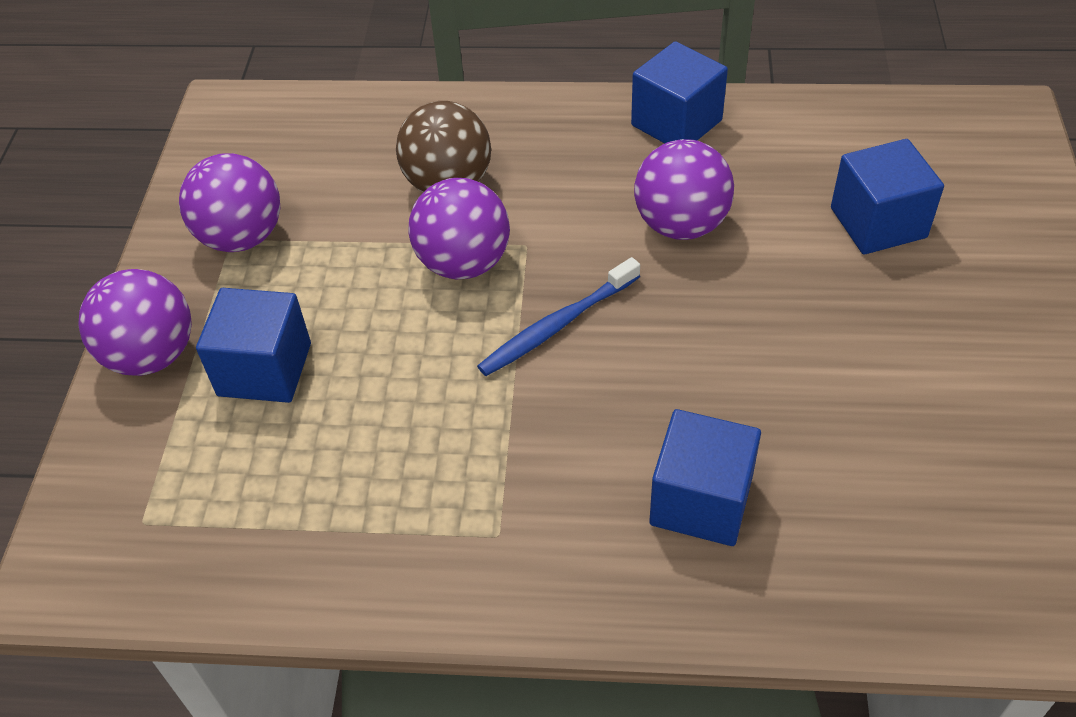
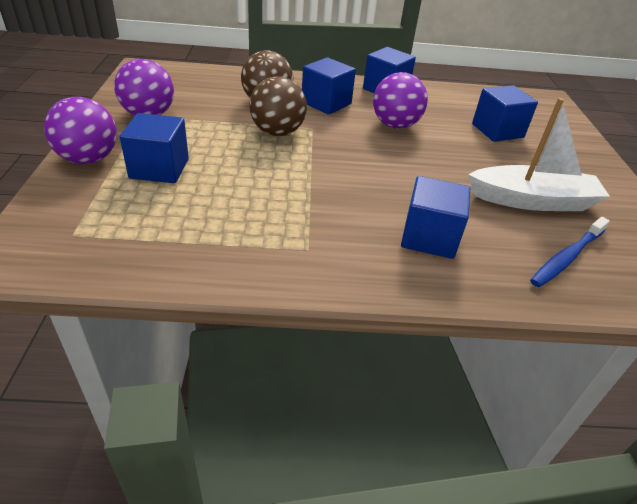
camera: 10 degrees left, 10 degrees down
(463, 263) = (277, 132): purple ball -> brown ball
(556, 326) = (333, 159): blue toothbrush -> blue toothbrush (566, 257)
(557, 174) = (326, 103): none -> blue cube
(903, 404) = (532, 200): none -> white boat

